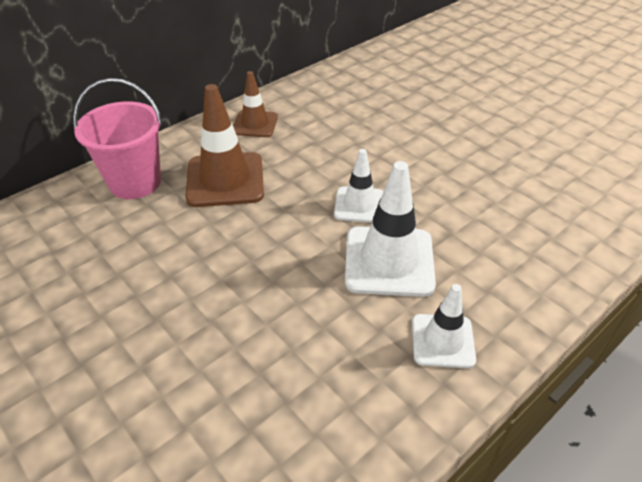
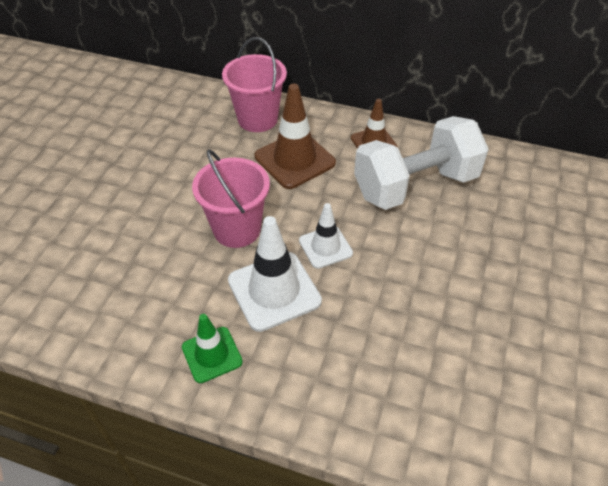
camera: 60 degrees right, 5 degrees up
(284, 258) = (237, 229): none -> pink bucket
(330, 124) = (415, 185): none -> white dumbbell
(442, 341) = (212, 354): white traffic cone -> green traffic cone

